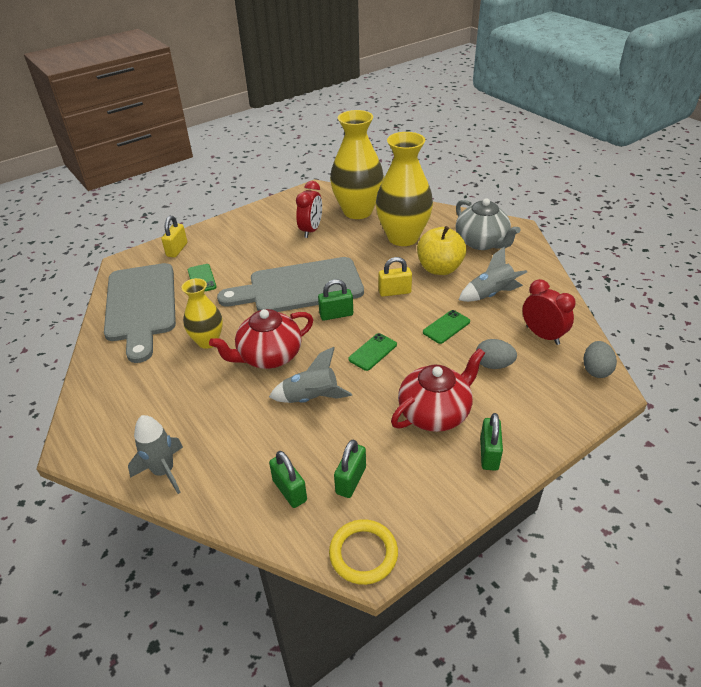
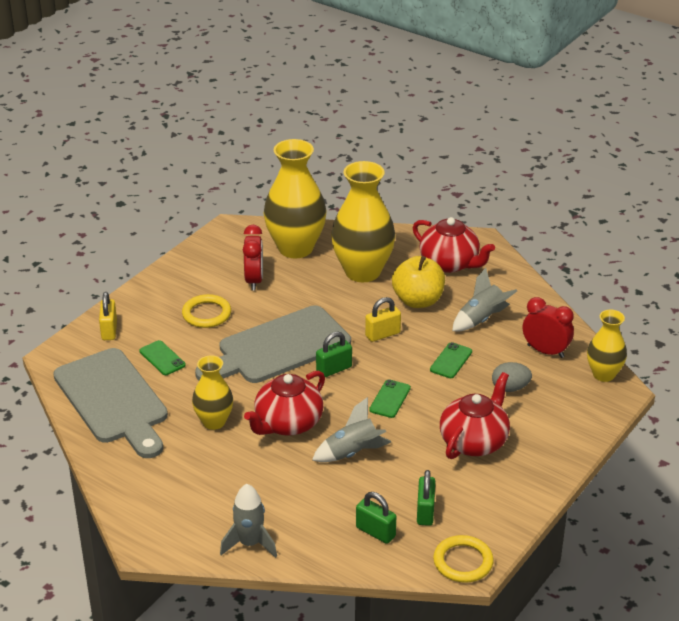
camera: 20 degrees left, 5 degrees down
(258, 250) = (206, 314): none -> yellow ring
(482, 242) = (450, 263): grey teapot -> red teapot
(489, 454) = (535, 465): green padlock -> none
(596, 370) = (603, 374): grey egg -> yellow vase

